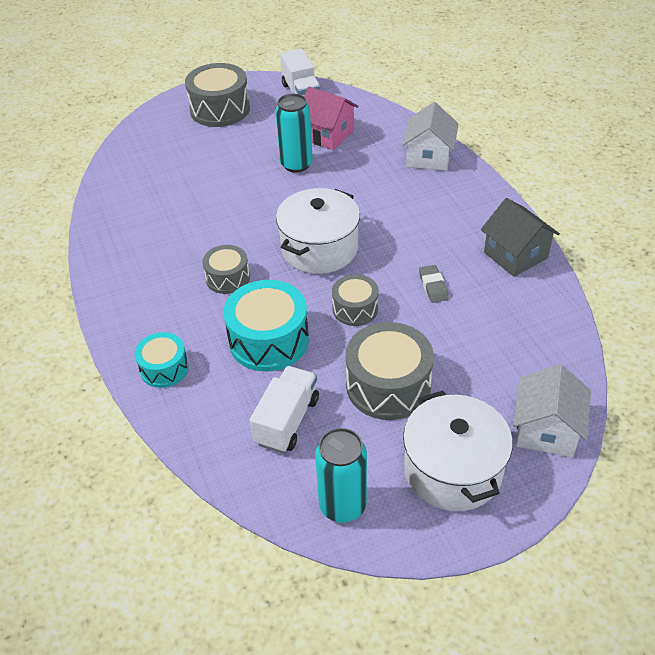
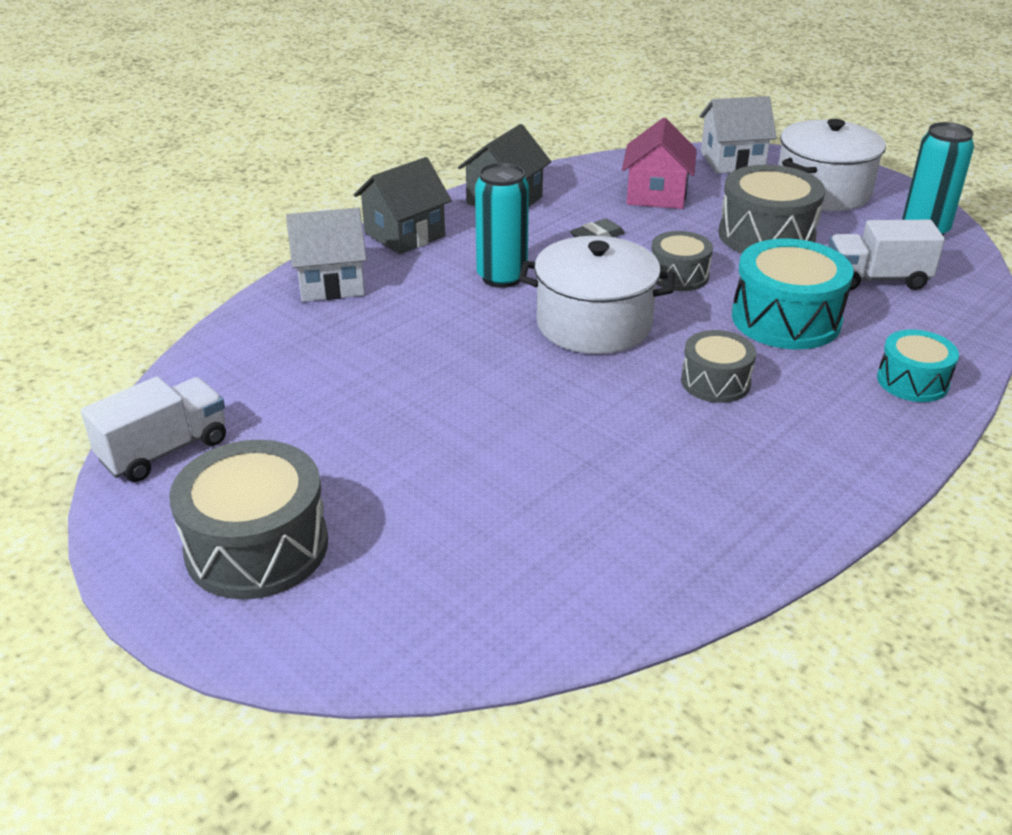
camera: 115 degrees left, 10 degrees down
(296, 164) = (407, 394): turquoise can -> turquoise can (502, 277)
(328, 135) = (304, 384): pink house -> pink house (656, 195)
(479, 196) = (404, 234): none -> grey house

